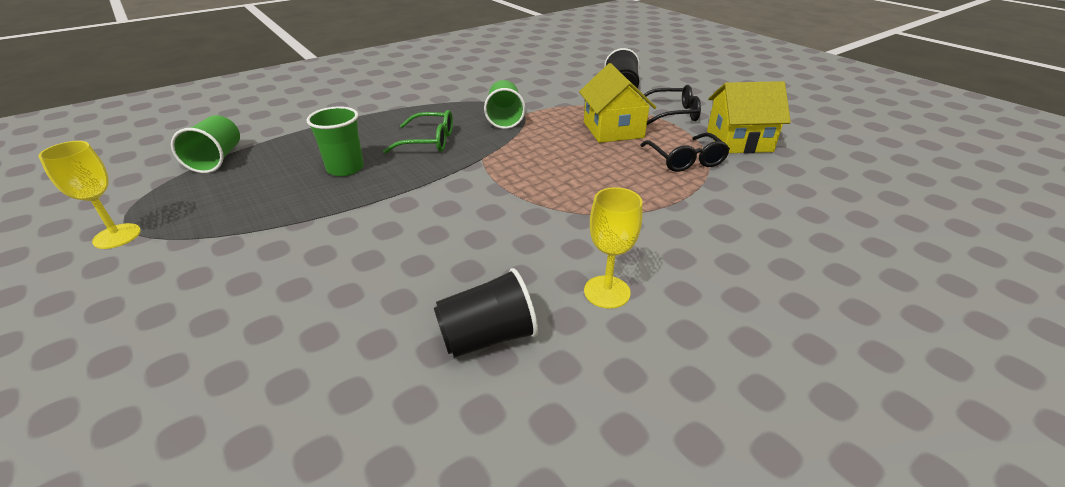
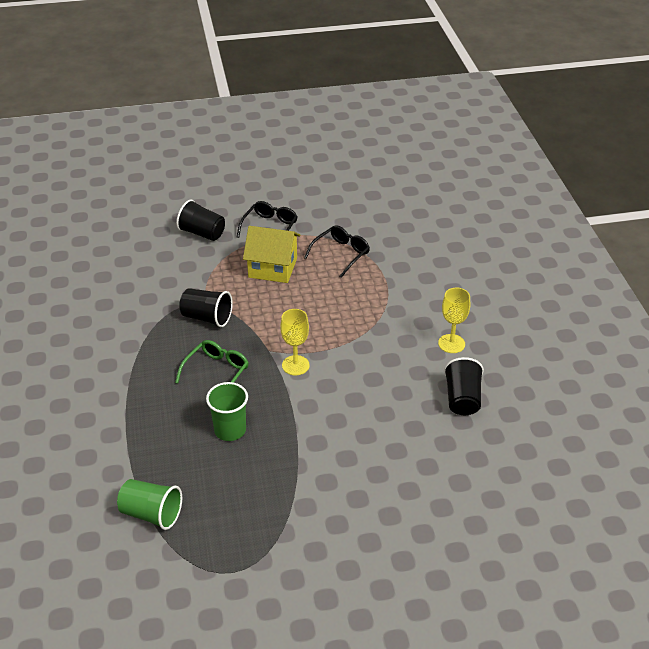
camera: 65 degrees left, 5 degrees up
(117, 236) = (253, 573): yellow goblet -> yellow goblet (295, 365)
(504, 118) = (207, 318): green cup -> black cup
(685, 160) = (341, 254): black glasses -> black glasses turned 60 degrees counterclockwise
(739, 141) = (333, 219): yellow house -> none

